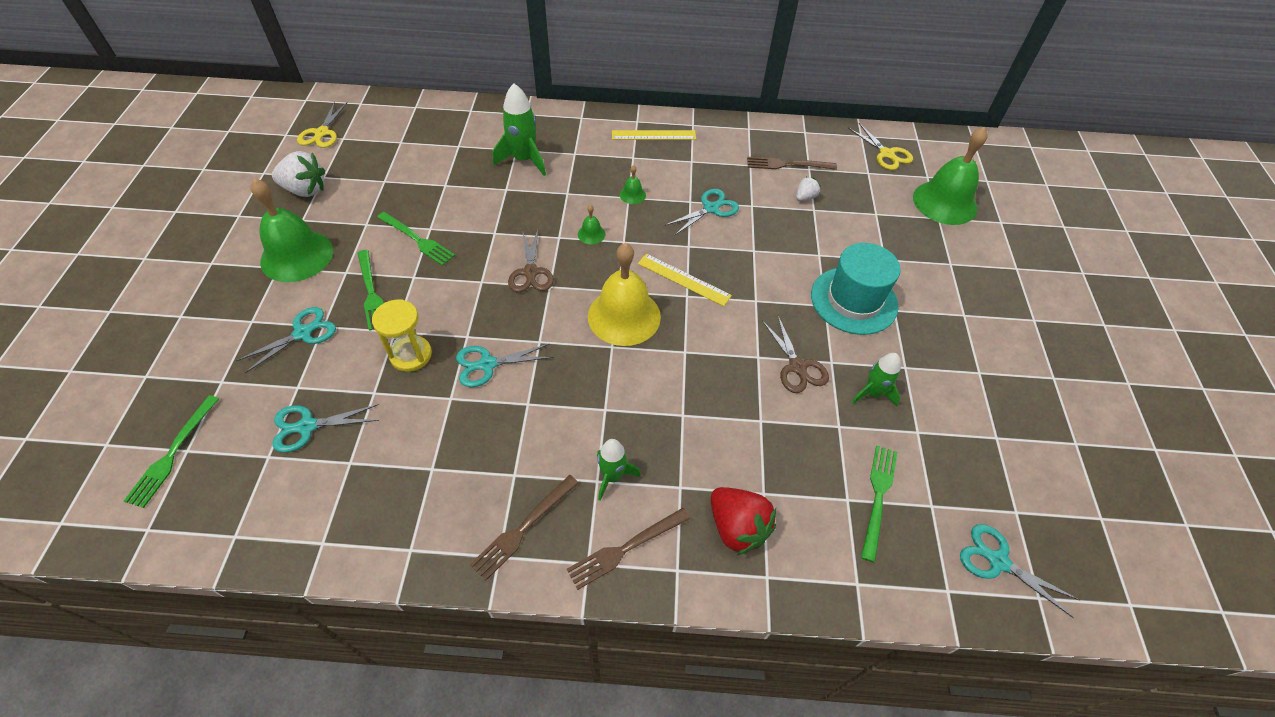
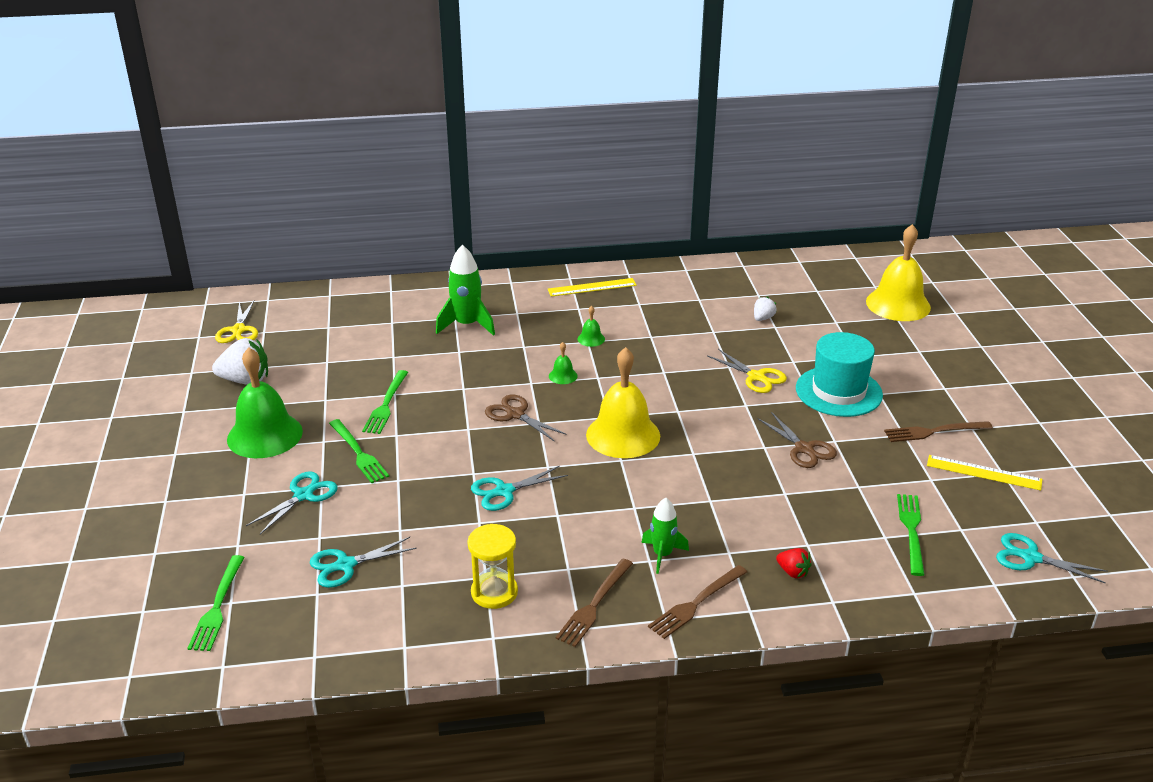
camera: 10 degrees left, 20 degrees down
(411, 355) = (423, 495): yellow hourglass -> yellow hourglass (494, 592)
(417, 240) = (386, 405): green fork -> green fork turned 75 degrees clockwise
(531, 272) = (515, 414): brown scissors -> brown scissors turned 150 degrees clockwise
(684, 279) = (669, 398): yellow ruler -> yellow ruler (984, 472)
(711, 208) = (674, 339): turquoise scissors -> none
(737, 527) = (792, 572): red strawberry -> red strawberry, size x0.53
(787, 164) = (735, 294): brown fork -> brown fork (933, 432)
(872, 393) = (880, 458): green rocket -> none
(887, 154) = (829, 273): yellow scissors -> yellow scissors (756, 377)
(944, 202) = (898, 304): green bell -> yellow bell

